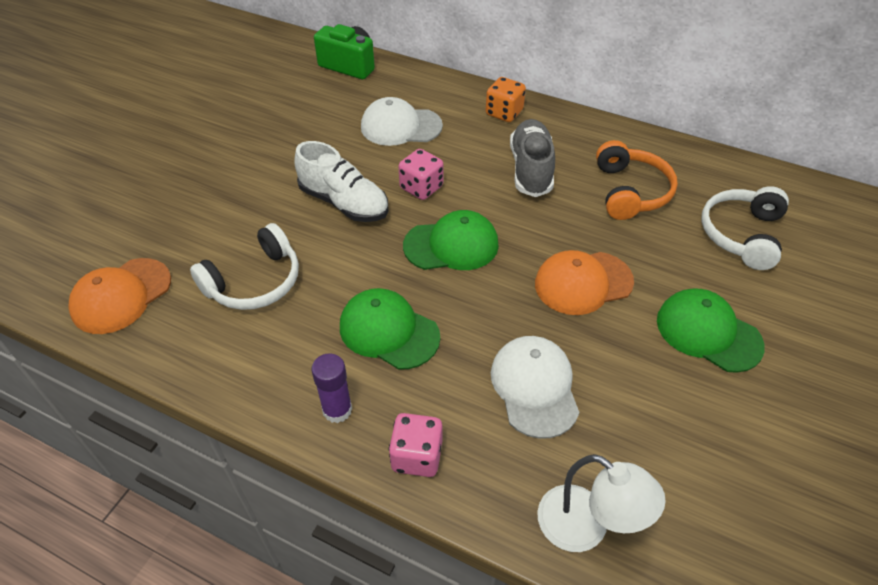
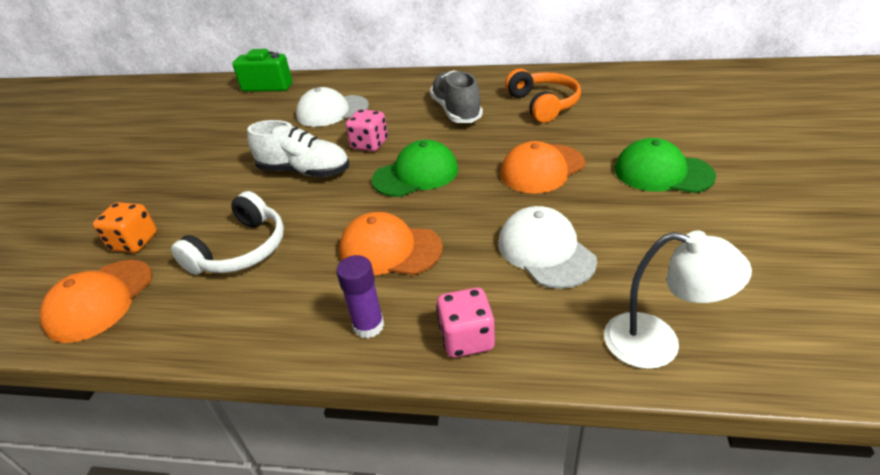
camera: 15 degrees left, 10 degrees down
(389, 331) = (390, 249): green cap -> orange cap
(504, 113) = (415, 83): orange dice -> orange dice (134, 242)
(741, 234) = (644, 108): white headphones -> none

